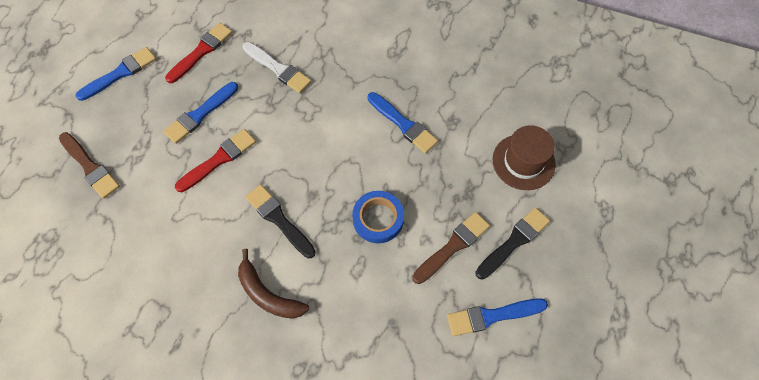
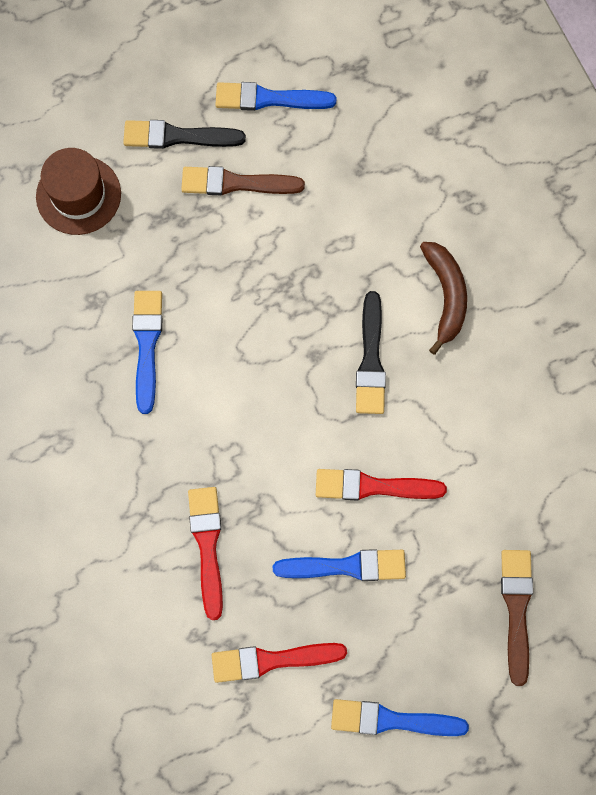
camera: 135 degrees left, 10 degrees up
(278, 69) = (207, 545): white brush -> red brush
(378, 219) = (276, 271): blue tape -> none
(492, 316) = (269, 99): blue brush -> blue brush turned 150 degrees clockwise

